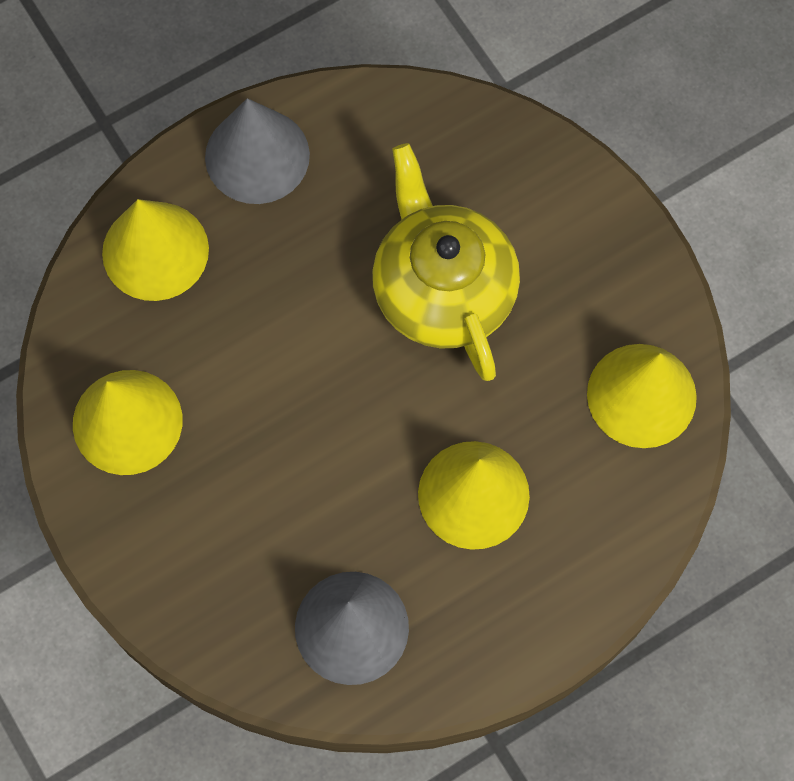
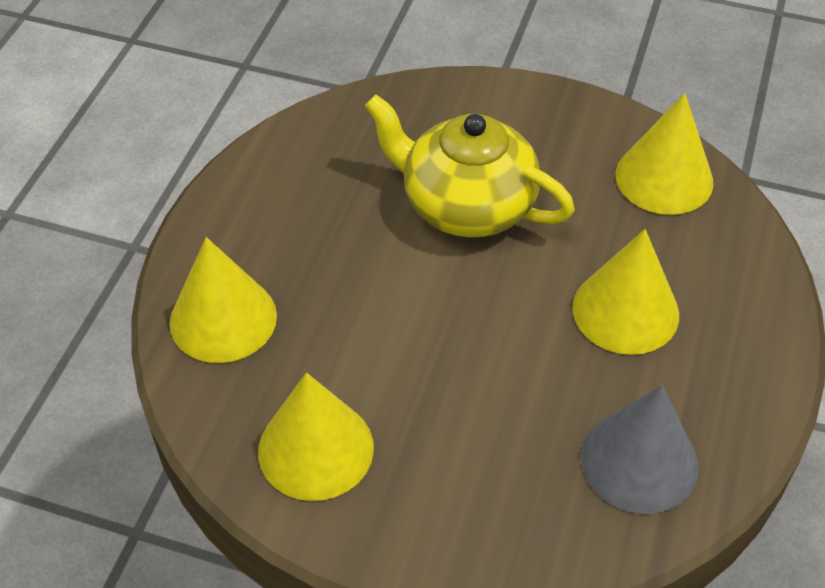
camera: 40 degrees left, 20 degrees down
(257, 156) = (244, 211): grey cone -> none

